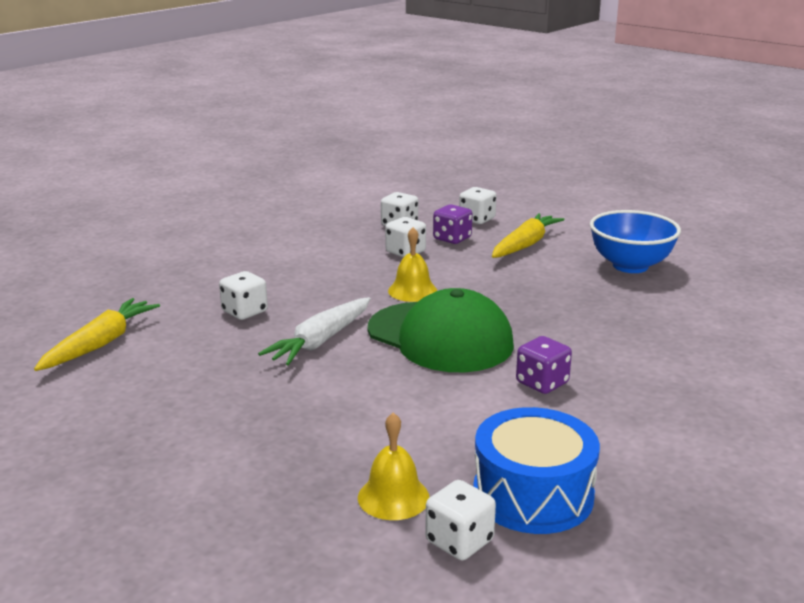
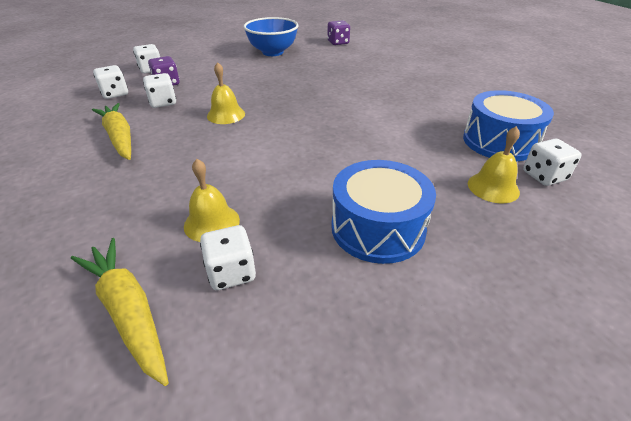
camera: 65 degrees left, 15 degrees up
(215, 342) = (211, 222): none -> yellow bell
(244, 312) = (170, 193): white dice -> white dice (231, 272)
(257, 427) = (378, 228): none -> blue drum
(320, 341) = (263, 167): white carrot -> none
(440, 337) = (302, 122): green cap -> none
(525, 245) = (209, 67): yellow carrot -> yellow carrot (119, 137)
(542, 383) = (383, 108): purple dice -> purple dice (338, 42)

